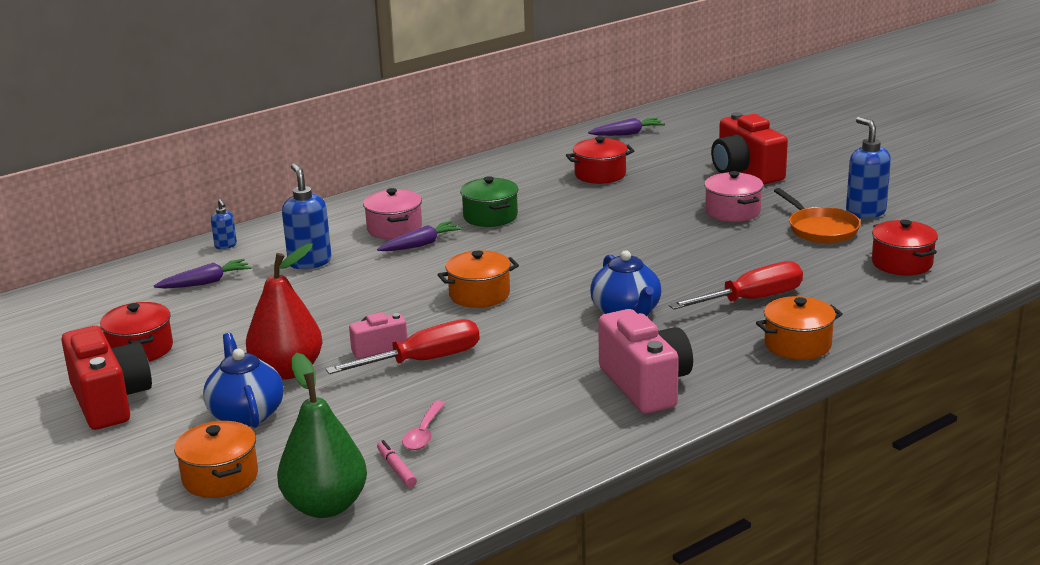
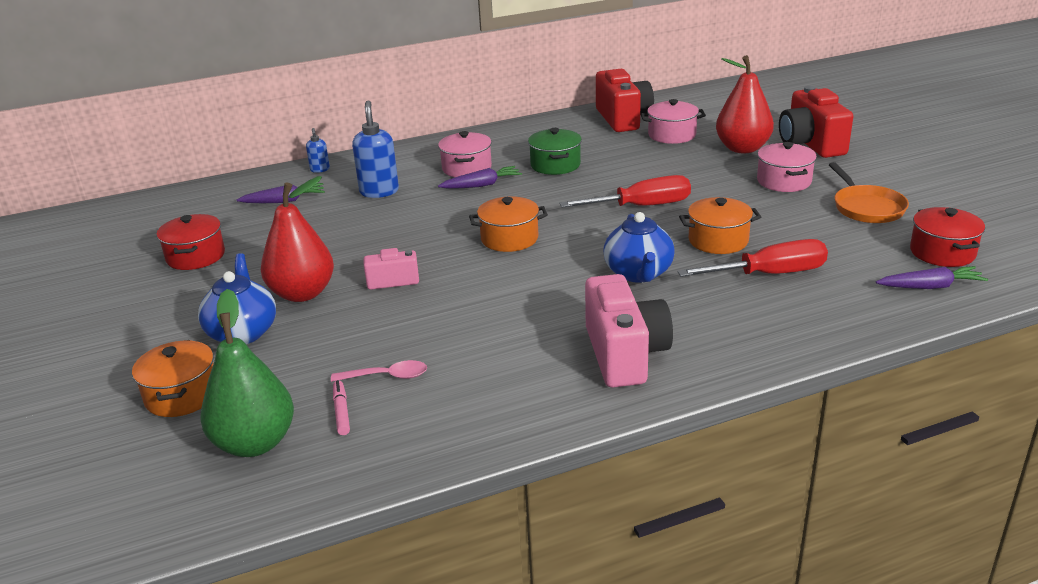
camera: 15 degrees right, 5 degrees up
(110, 401) = (140, 303): red camera -> red camera (623, 119)
(423, 361) = (425, 299): red screwdriver -> red screwdriver (641, 206)
(423, 433) = (387, 376): pink spoon -> pink spoon turned 120 degrees counterclockwise
(600, 174) = (672, 135): red pot -> pink pot
(627, 134) = (712, 100): purple carrot -> purple carrot (930, 287)
(679, 182) = (742, 148): none -> red pear
(797, 345) = (800, 330): orange pot -> orange pot (718, 240)
(865, 212) = (919, 195): blue soap dispenser -> none

